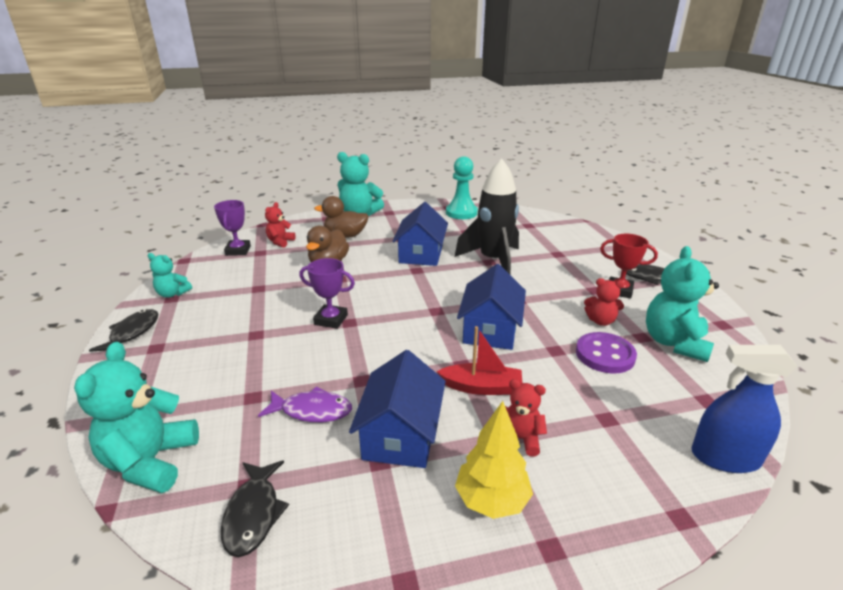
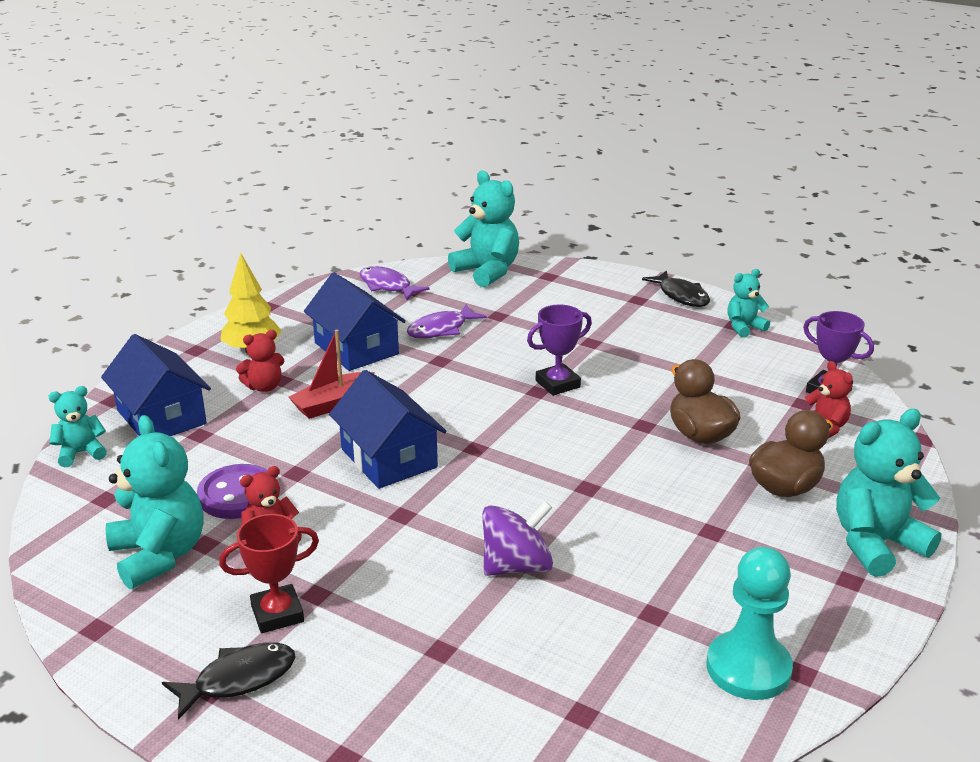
camera: 135 degrees right, 0 degrees up
(253, 514) = (387, 286): black fish -> purple fish
(421, 254) = (630, 517): blue house -> blue house (161, 417)
(493, 261) = (516, 566): black rocket -> purple spinning top
(725, 457) = (81, 453): blue spray bottle -> turquoise teddy bear

